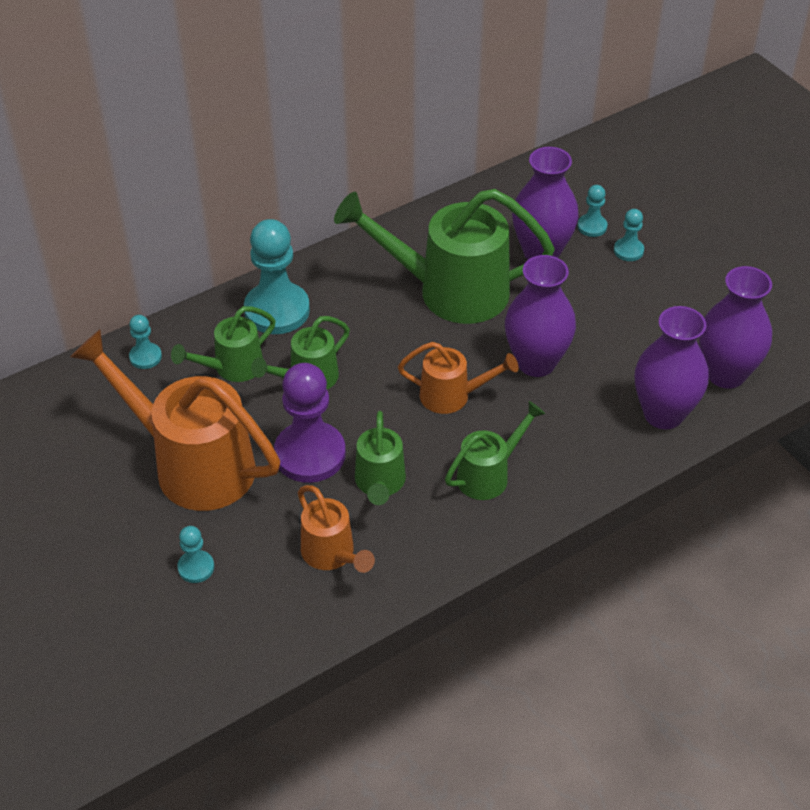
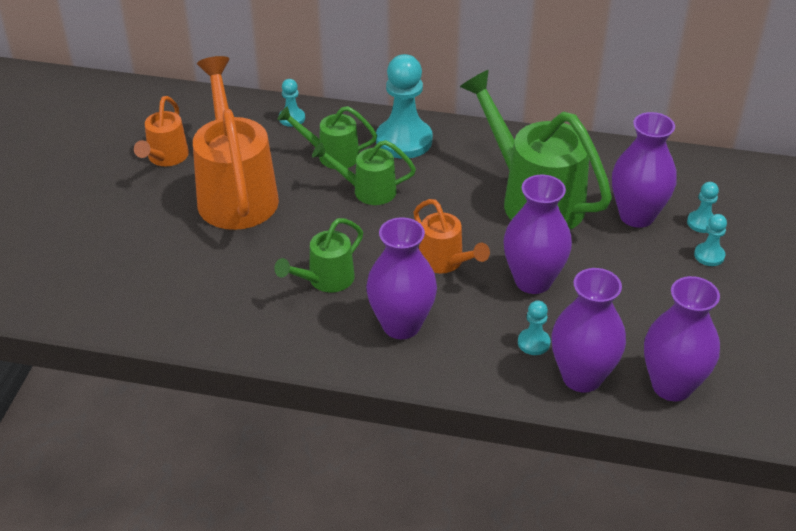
camera: 45 degrees right, 5 degrees down
(196, 567) = (159, 249): turquoise pawn -> turquoise pawn (533, 343)
(310, 454) = (308, 234): purple pawn -> none
(332, 554) = (241, 298): orange watering can -> orange watering can (166, 158)
(489, 475) = (401, 325): green watering can -> purple vase

